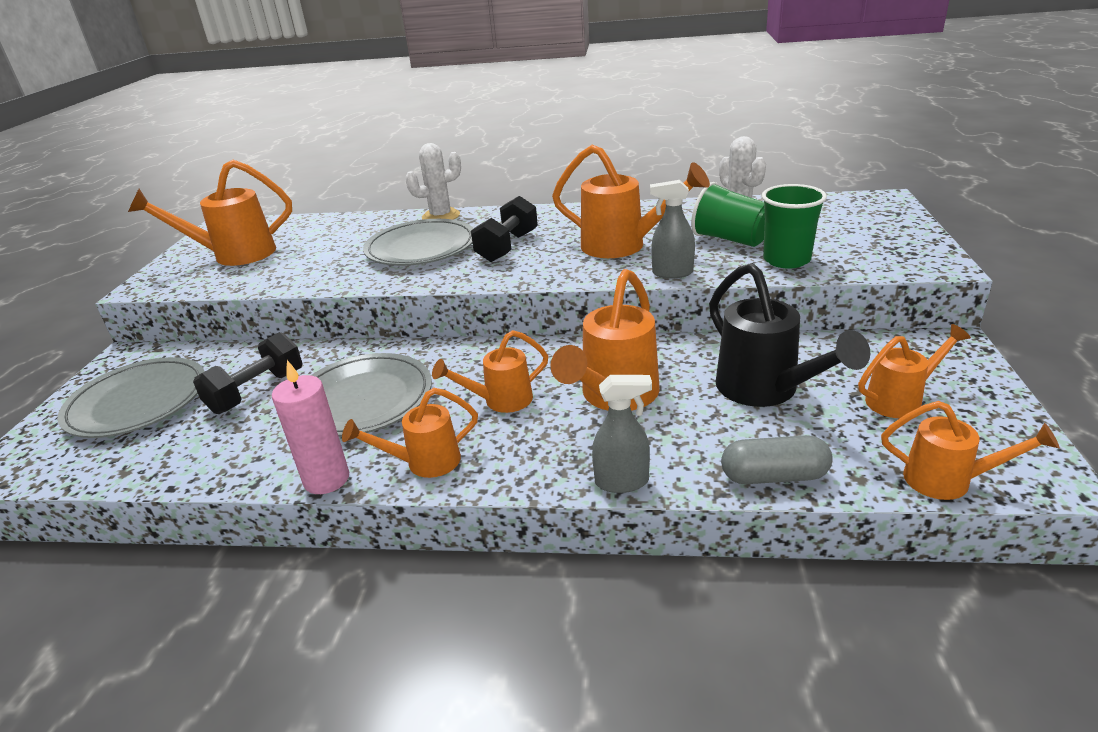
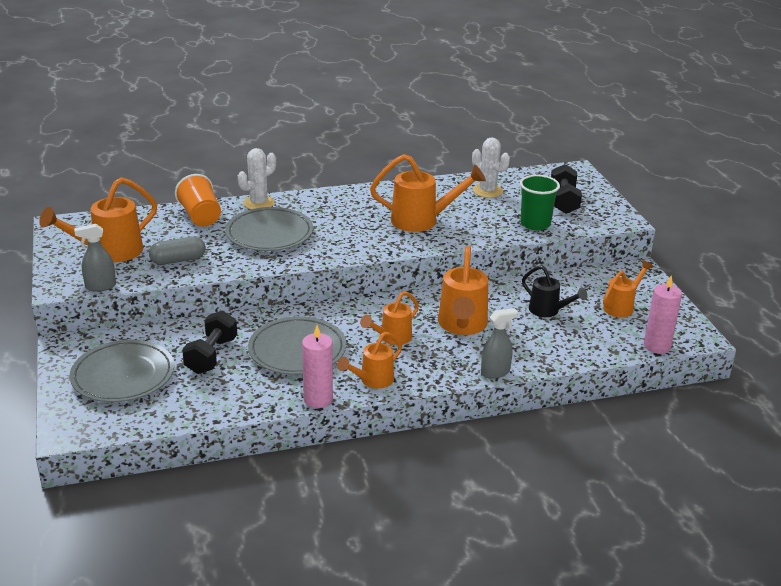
camera: 25 degrees left, 0 degrees up
(365, 226) = (200, 216): none -> orange cup
(507, 247) = (337, 228): black dumbbell -> black dumbbell (563, 201)
(672, 273) = (468, 240): grey spray bottle -> grey spray bottle (100, 286)
(730, 239) = (492, 210): green cup -> none
(766, 391) = (548, 311): black watering can -> black watering can, size x0.61
(774, 476) = (573, 357): grey capsule -> grey capsule (178, 260)
(949, 481) = (657, 346): orange watering can -> pink candle

